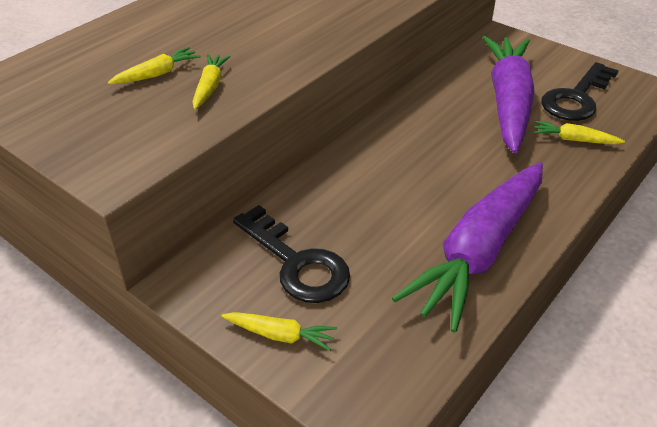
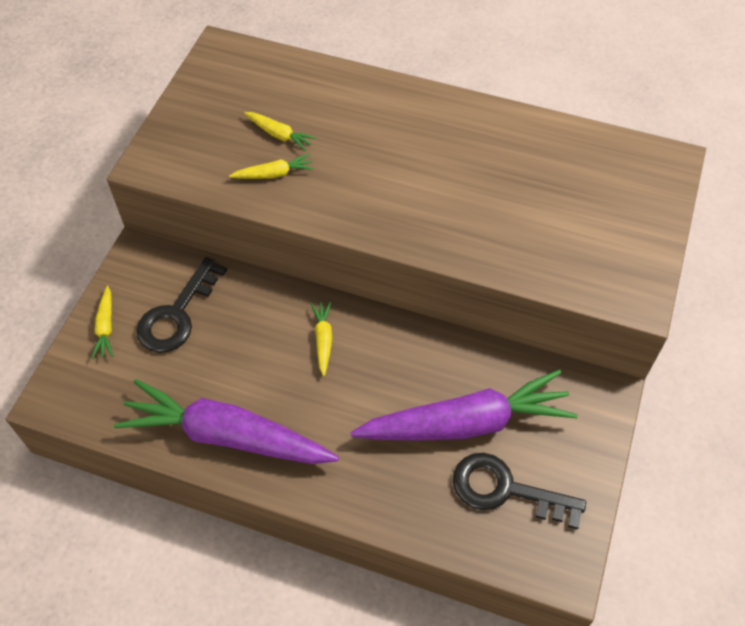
camera: 70 degrees right, 15 degrees up
(574, 140) = (422, 494): yellow carrot -> yellow carrot (323, 340)

